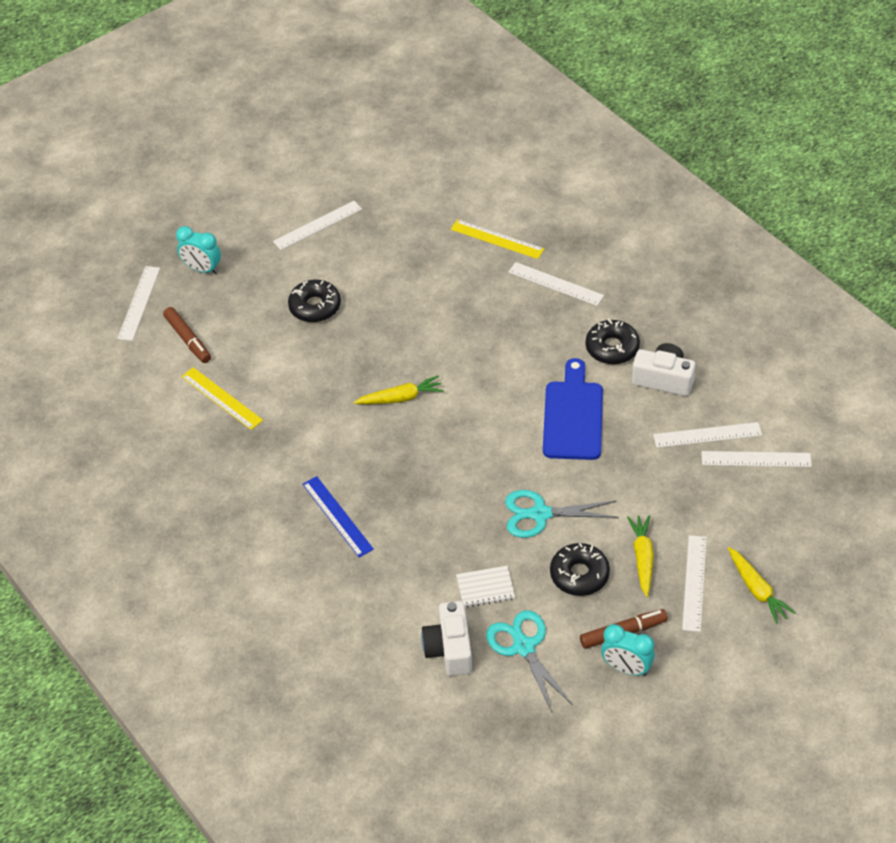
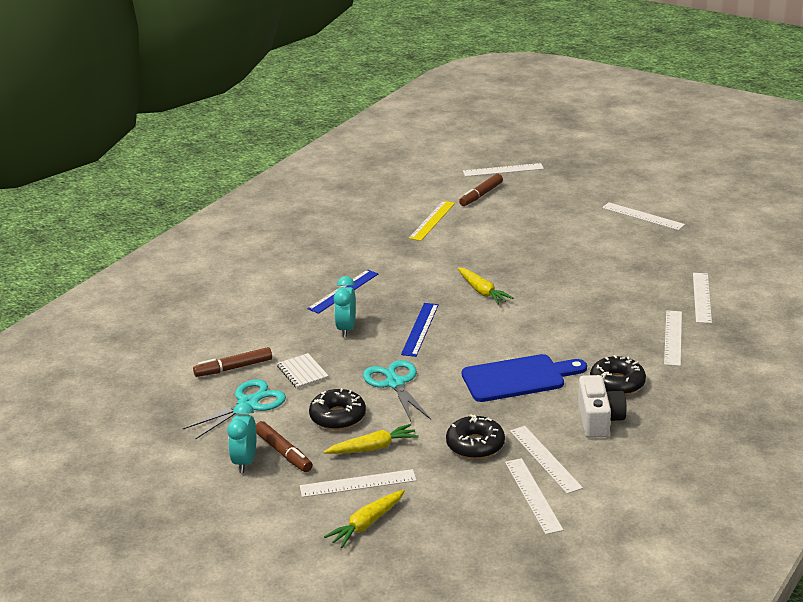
camera: 70 degrees right, 20 degrees down
(202, 269) = (555, 184): turquoise clock -> turquoise clock (346, 329)
(315, 307) = (553, 235): black donut -> black donut (475, 445)
(449, 468) = (420, 329): none -> blue ruler
(449, 648) = (233, 368): white camera -> brown marker
(497, 239) = (702, 297): yellow ruler -> white ruler

